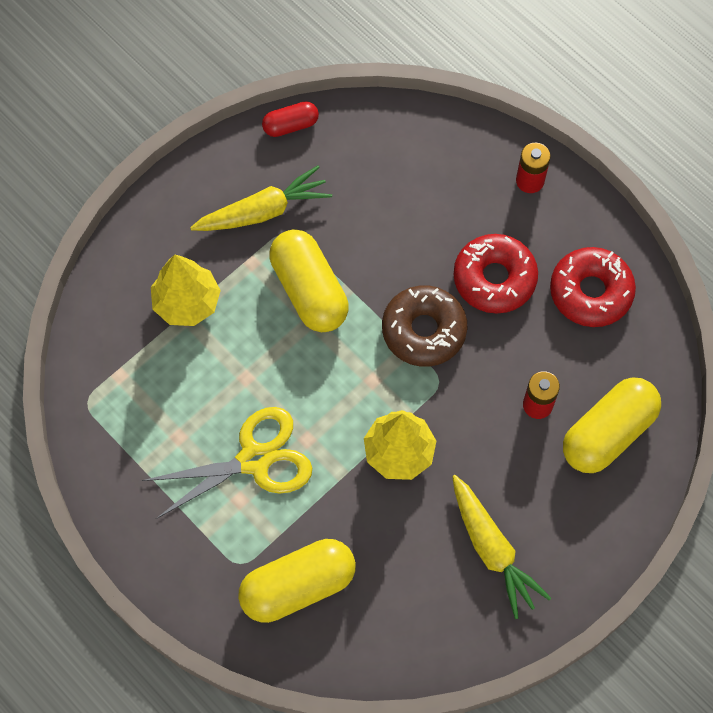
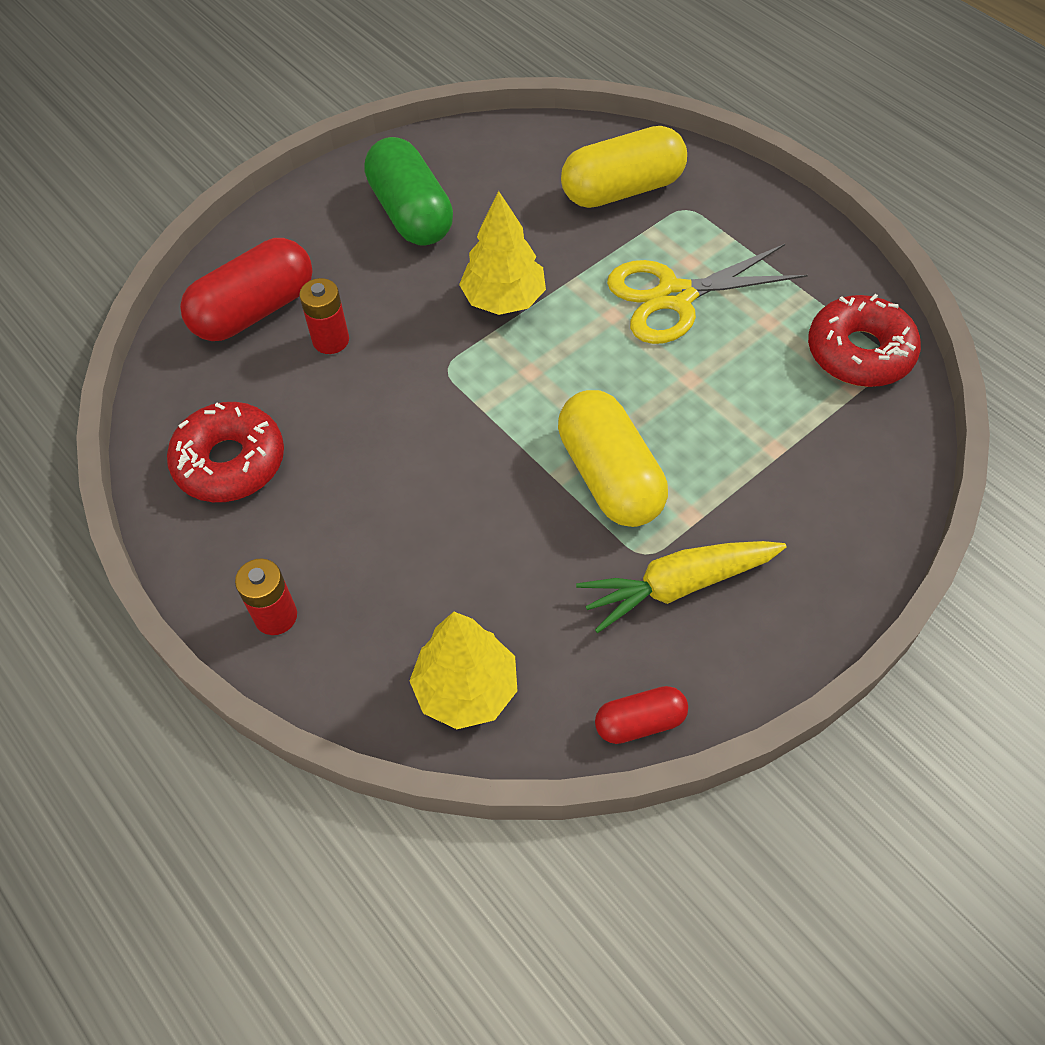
camera: 175 degrees left, 10 degrees down
(187, 302) = (777, 467): yellow tree -> yellow tree (466, 689)
(424, 330) = (459, 424): brown donut -> none
(492, 549) = (411, 213): yellow carrot -> green capsule
(494, 279) = (355, 483): red donut -> red donut (859, 352)
(608, 433) = (254, 310): yellow capsule -> red capsule

